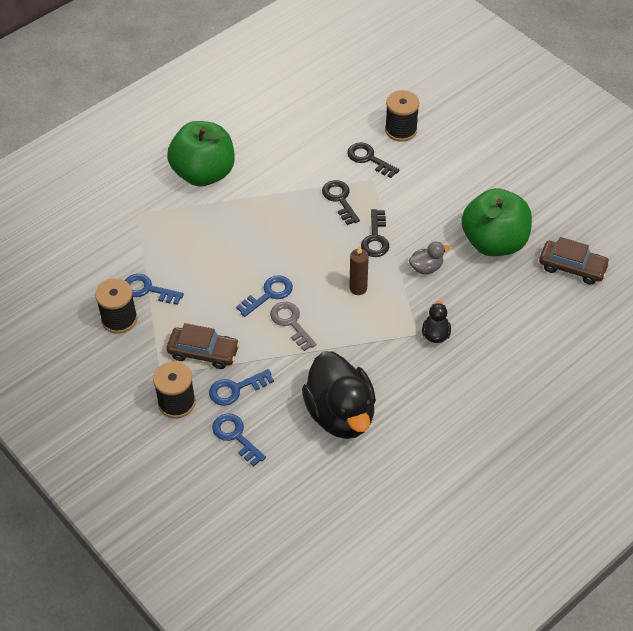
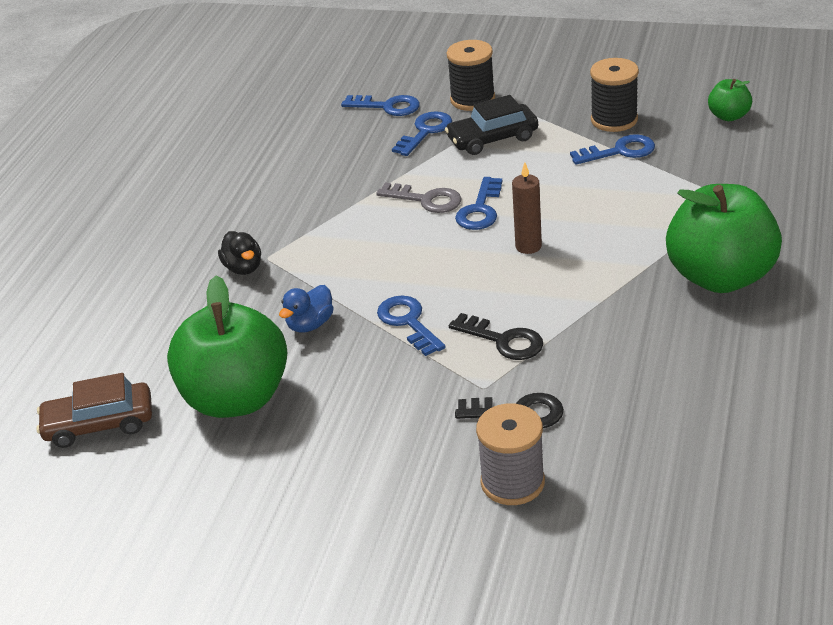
camera: 150 degrees right, 15 degrees down
(57, 277) = (729, 116): none -> green apple
(203, 352) = (492, 139): brown car -> black car
(340, 414) = (296, 163): black duck -> none
(358, 288) = (379, 263): brown candle -> brown candle (528, 246)
(375, 238) = (408, 322): black key -> blue key
(401, 130) = (512, 482): black spool -> grey spool
(426, 267) = (310, 324): grey duck -> blue duck

